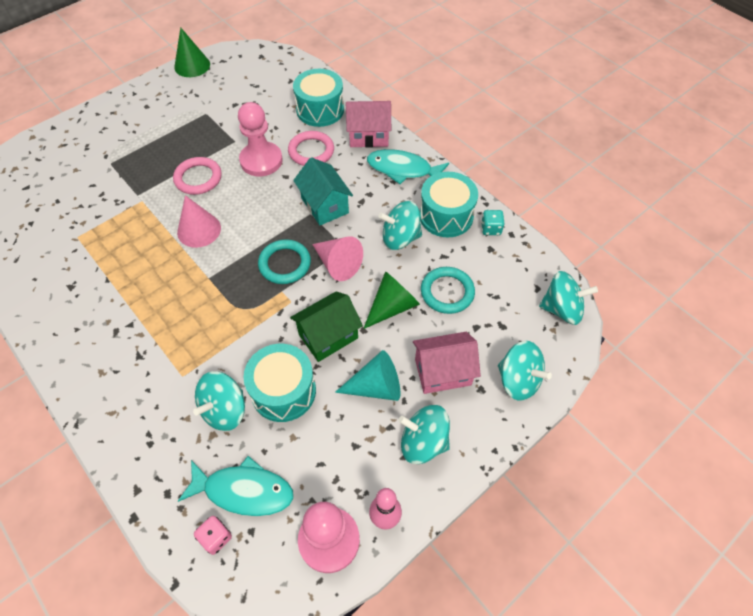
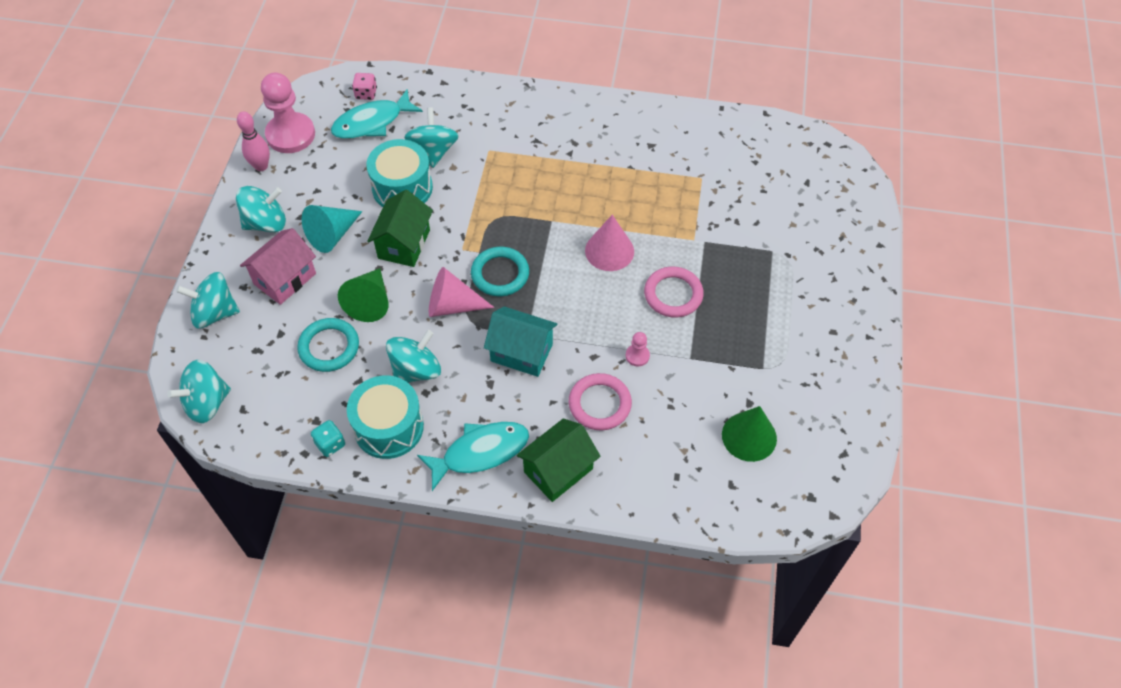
camera: 140 degrees right, 0 degrees up
(192, 65) = (865, 419): green cone -> green cone (749, 436)
(261, 160) = (637, 356): pink pawn -> pink pawn, size x0.44
(320, 110) = (649, 467): turquoise drum -> none
(368, 136) = (558, 470): pink house -> green house

